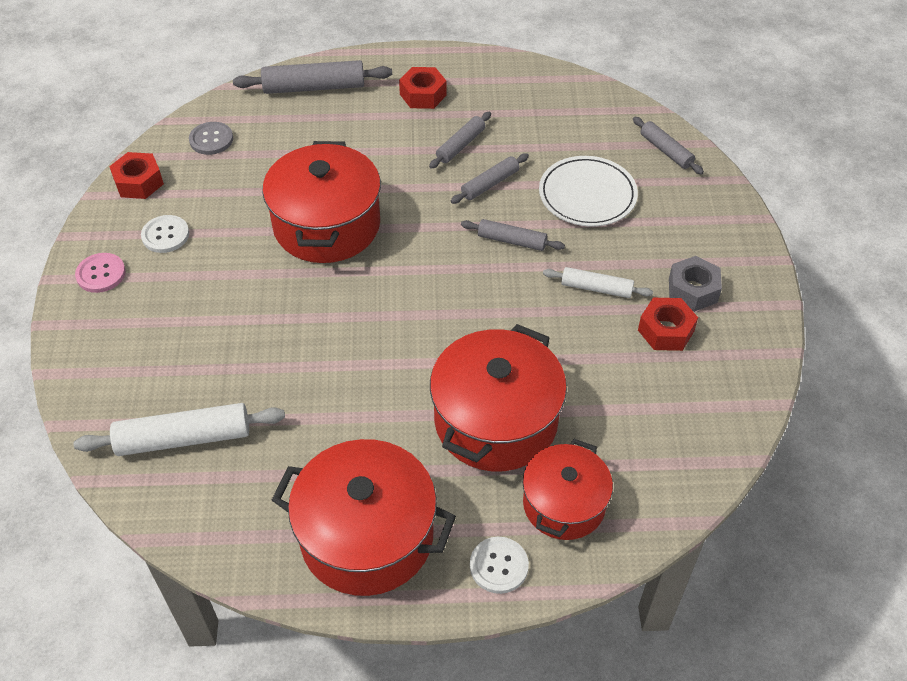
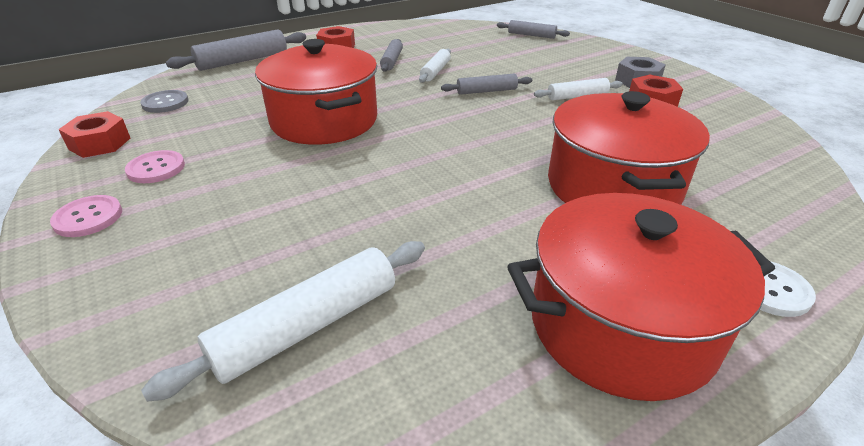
camera: 30 degrees left, 15 degrees down
(165, 235) = (156, 168): white button -> pink button
(490, 184) = (435, 71): grey rolling pin -> white rolling pin
(564, 504) = (744, 219): red pot -> none
(587, 195) = (509, 61): white plate -> none

